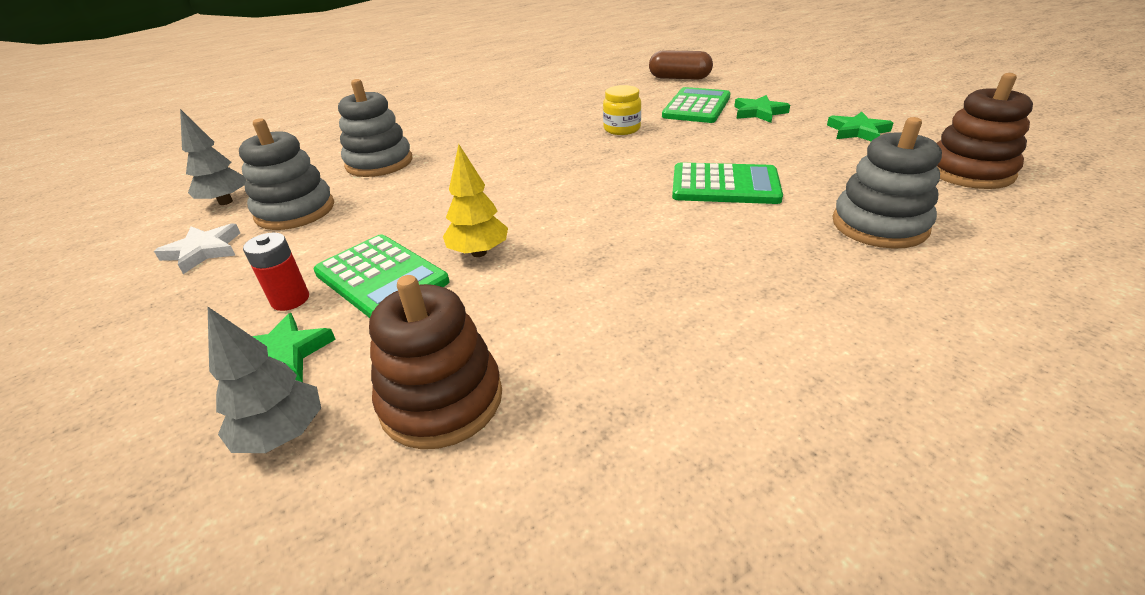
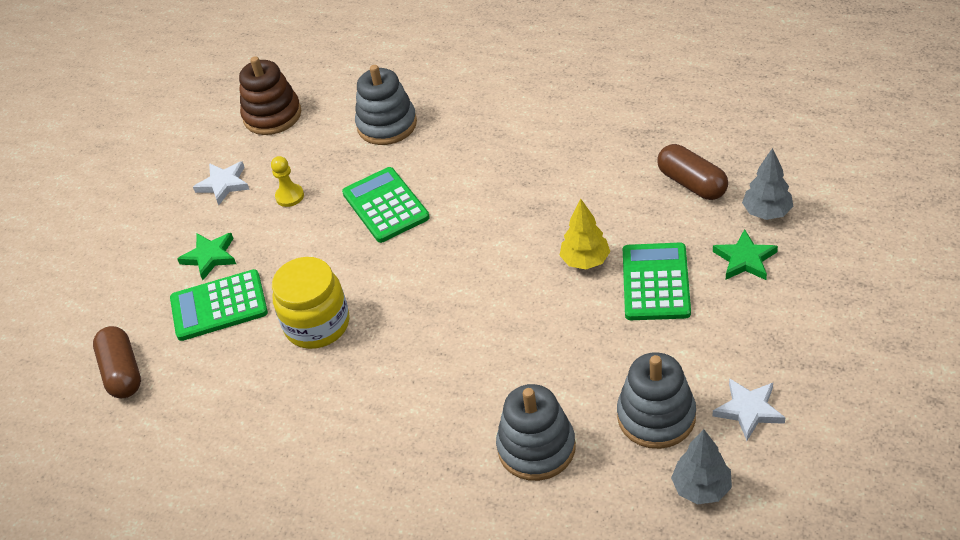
camera: 125 degrees left, 10 degrees up
(290, 299) = (718, 303): red battery -> none
(441, 400) = (692, 183): brown stacking toy -> brown capsule
(622, 129) = (317, 325): yellow jar -> yellow jar, size x1.61
(801, 151) = (290, 196): none -> yellow pawn
(857, 131) = (223, 184): green star -> white star

